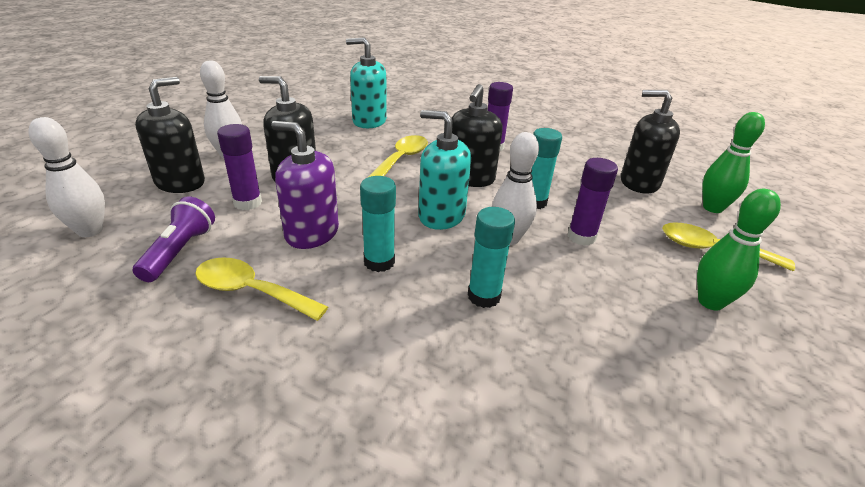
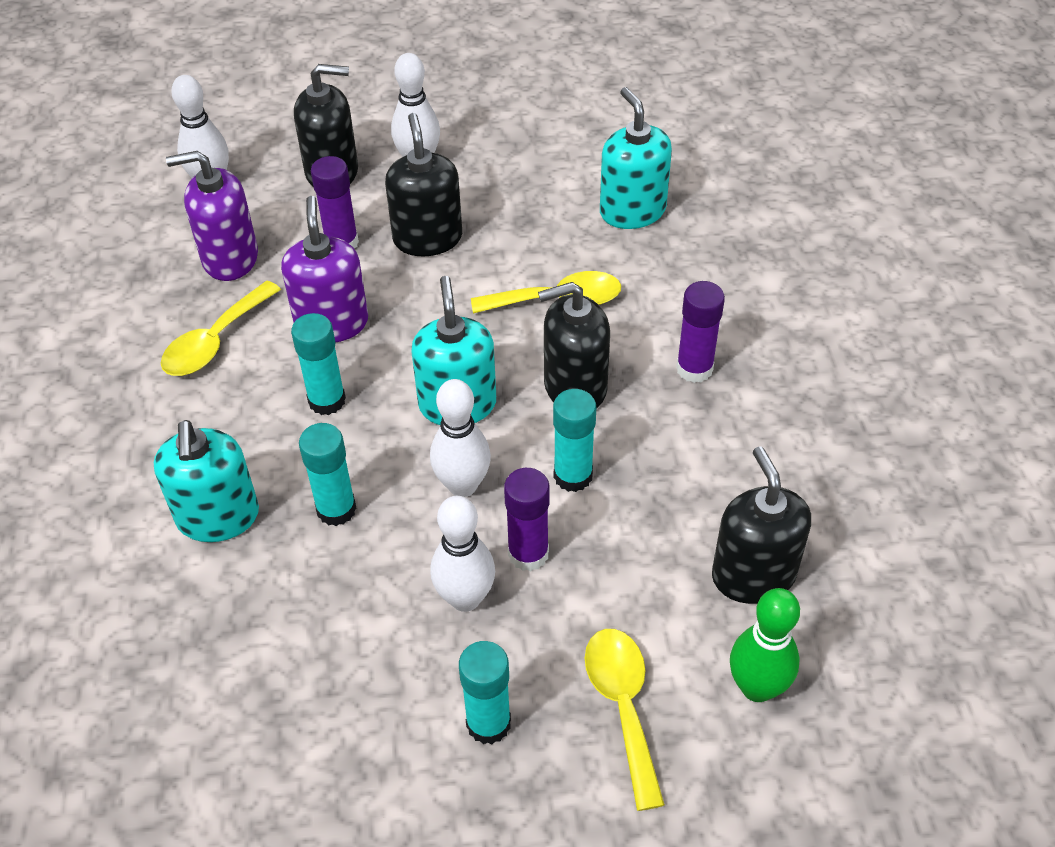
camera: 60 degrees right, 15 degrees up
(179, 251) = (230, 258): purple flashlight -> purple soap dispenser
(251, 291) = (215, 341): yellow spoon -> yellow spoon turned 135 degrees counterclockwise
(437, 362) = (218, 517): none -> turquoise soap dispenser
(602, 272) = (465, 598): none -> white bowling pin
(710, 302) = (488, 723): green bowling pin -> turquoise glue stick

